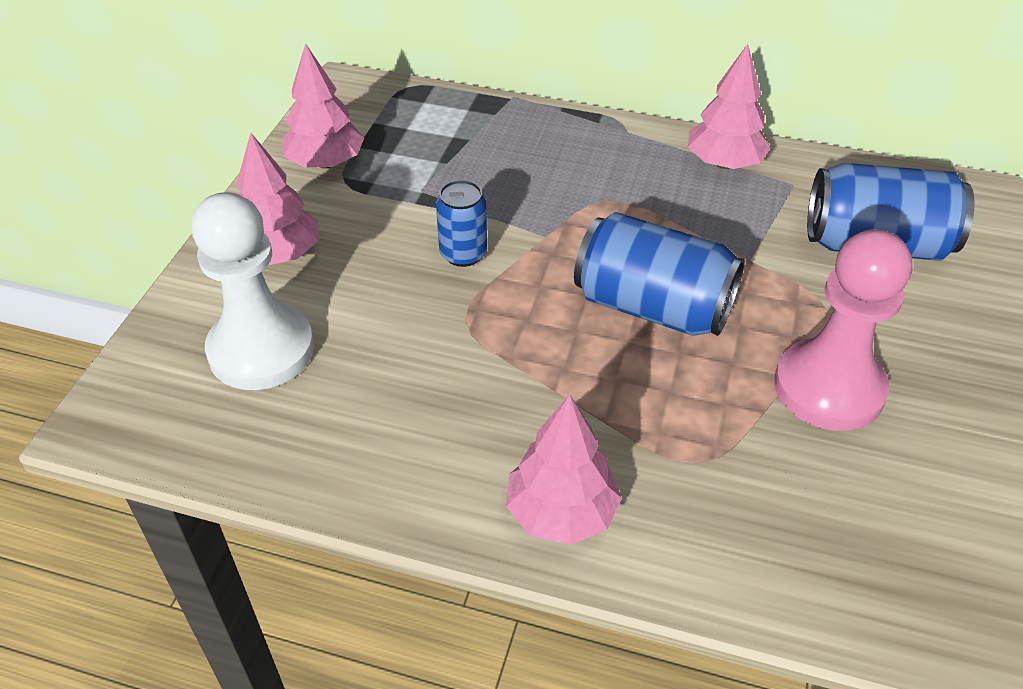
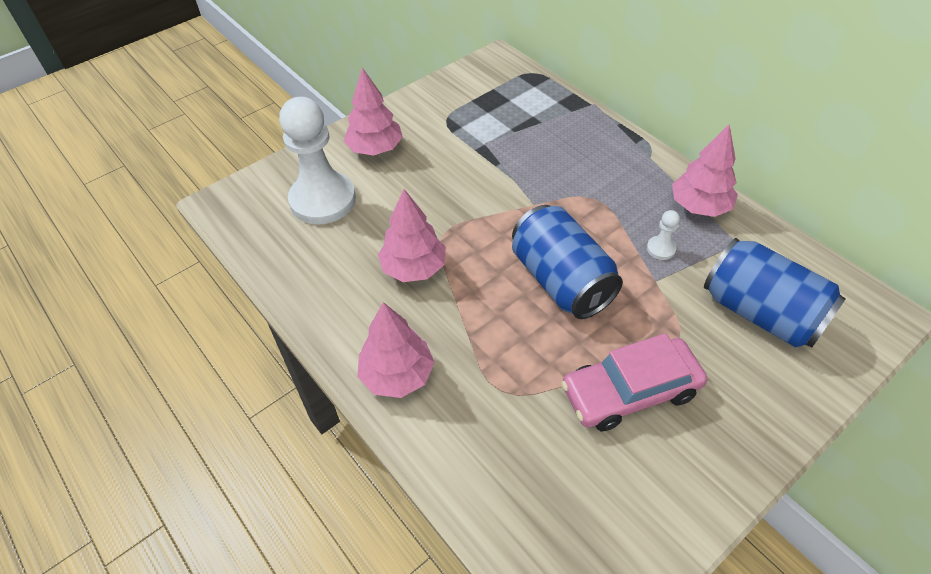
camera: 35 degrees right, 5 degrees up
(325, 163) = (445, 103): pink tree -> pink tree (414, 268)
(463, 254) = (475, 193): blue can -> none
(725, 224) = (661, 249): none -> white pawn
(828, 388) = (630, 391): pink pawn -> pink car

